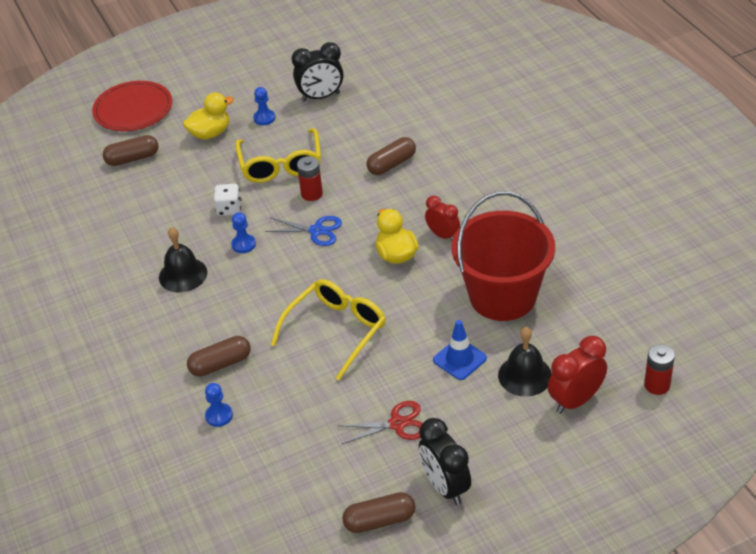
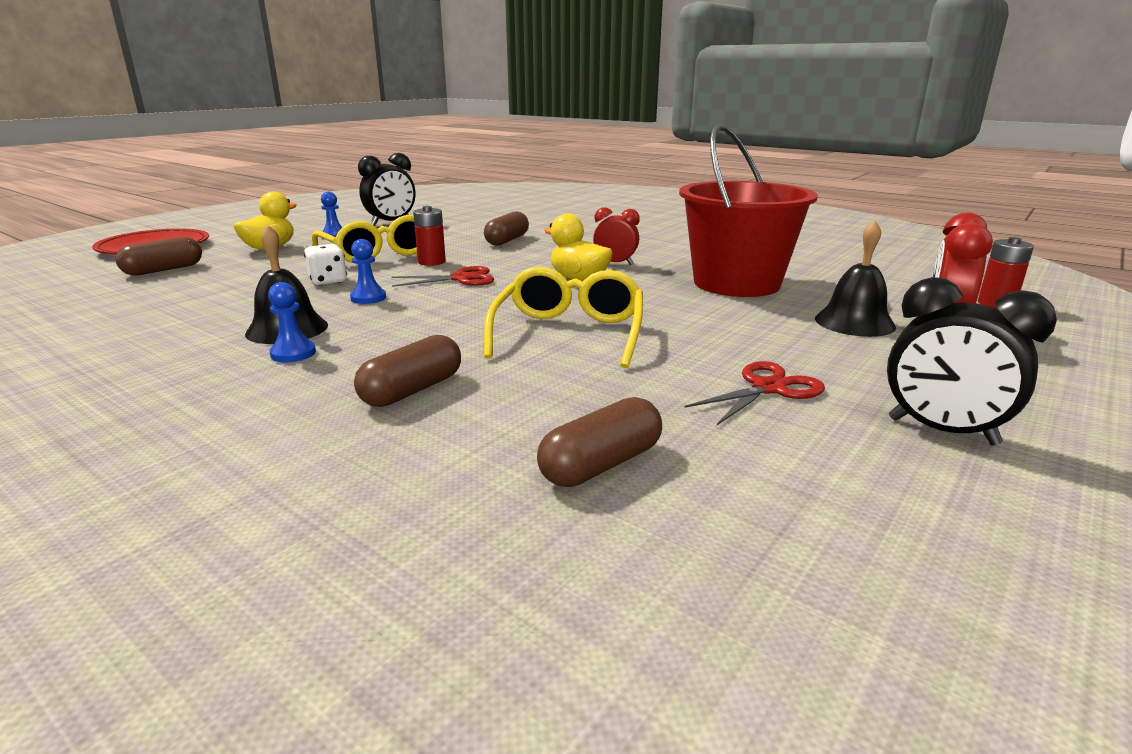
camera: 30 degrees left, 20 degrees down
(219, 416) = (457, 444): blue pawn -> blue pawn (293, 353)
(316, 231) = (461, 279): blue scissors -> red scissors
(379, 520) = (919, 501): brown capsule -> brown capsule (601, 464)
(459, 359) = (760, 325): blue traffic cone -> none

